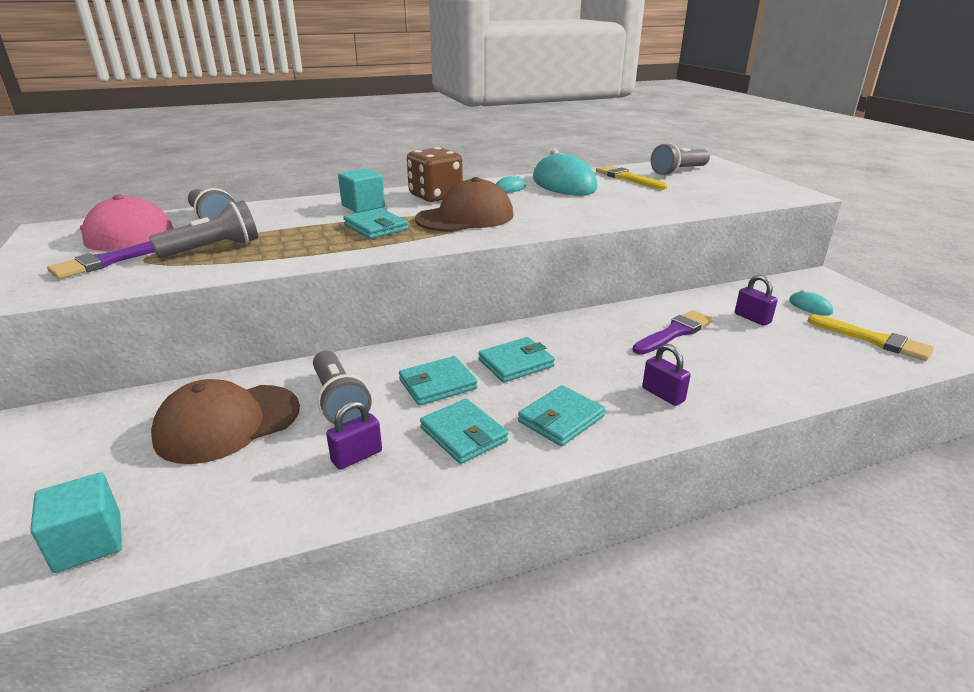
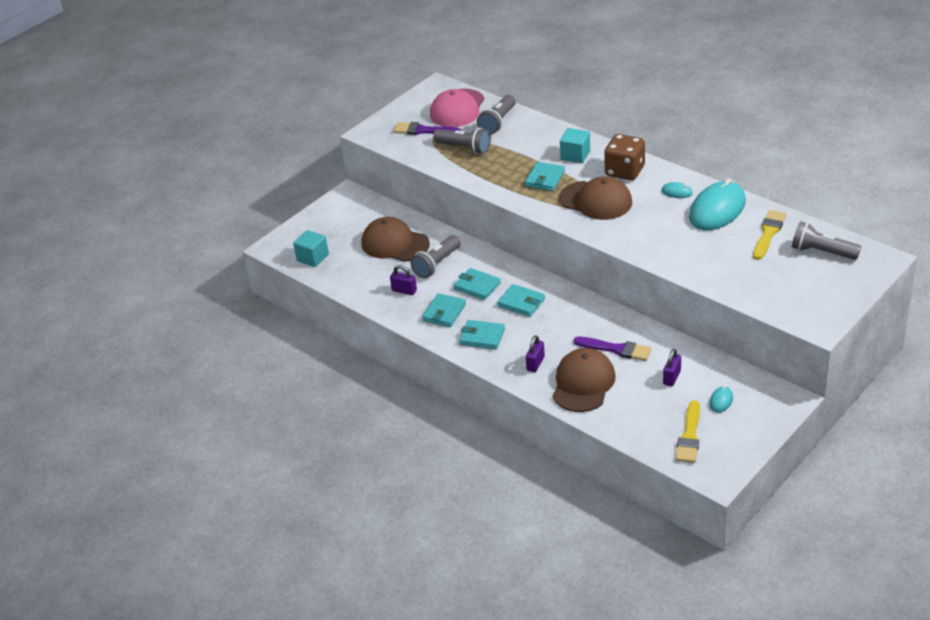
camera: 65 degrees right, 10 degrees up
(732, 373) = (583, 383): none -> brown cap

